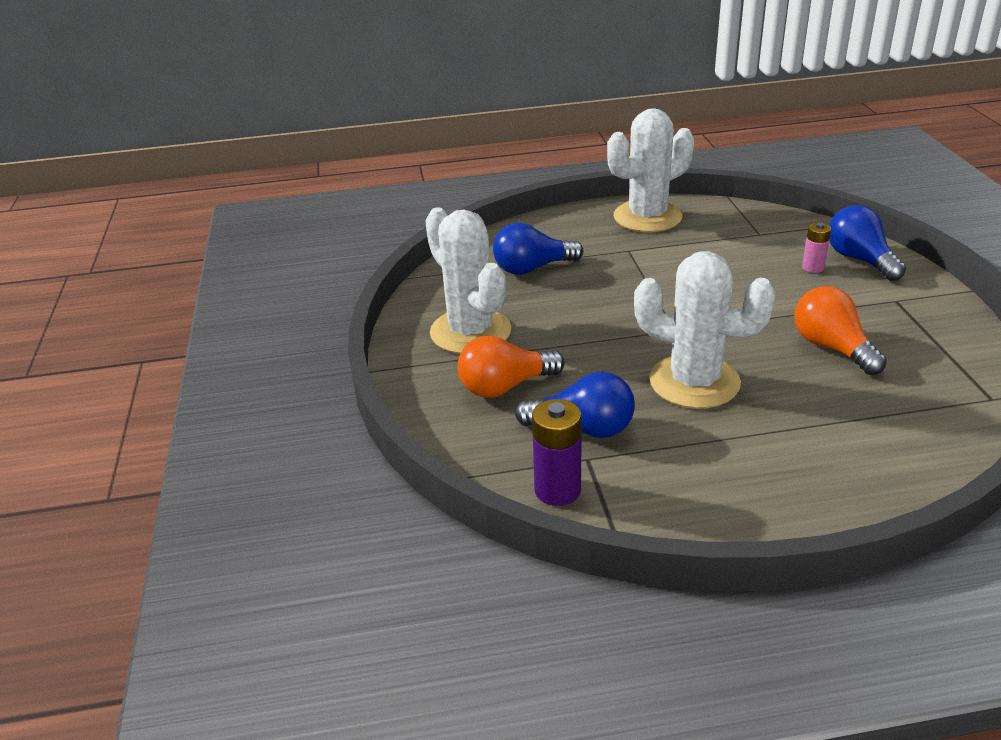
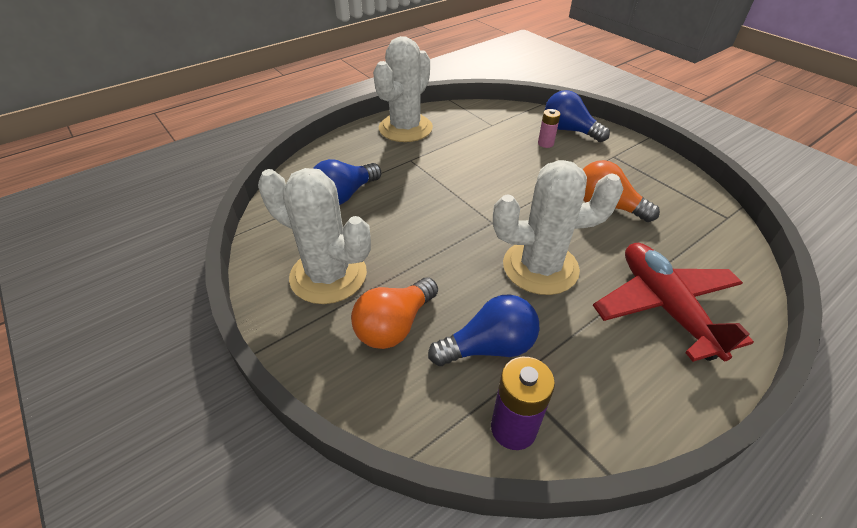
camera: 30 degrees left, 10 degrees up
(809, 453) = (664, 306): none -> red plane

